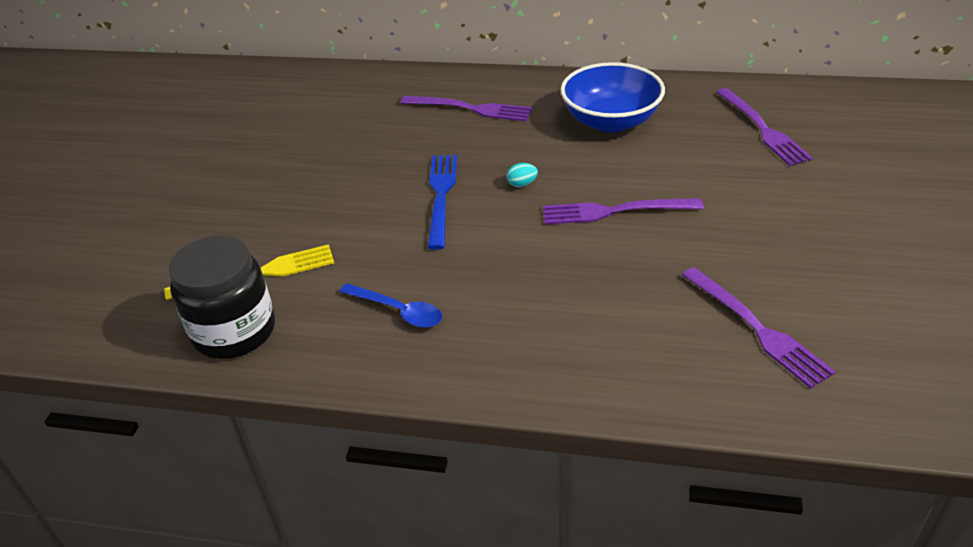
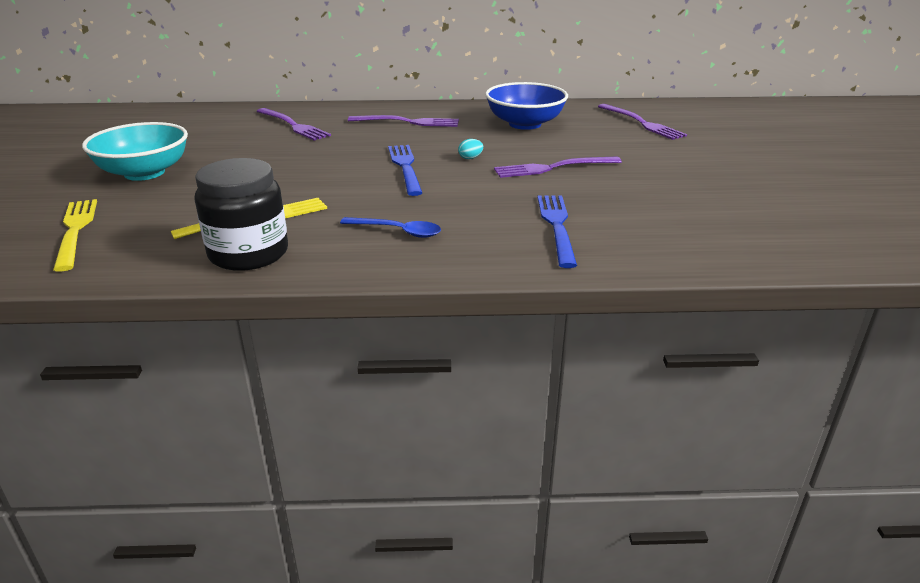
camera: 15 degrees left, 10 degrees down
(77, 274) = (76, 230): none -> yellow fork
(162, 183) = (144, 173): none -> turquoise bowl
(580, 321) = (557, 226): none -> blue fork
(757, 329) = (698, 220): purple fork -> purple fork (293, 125)

